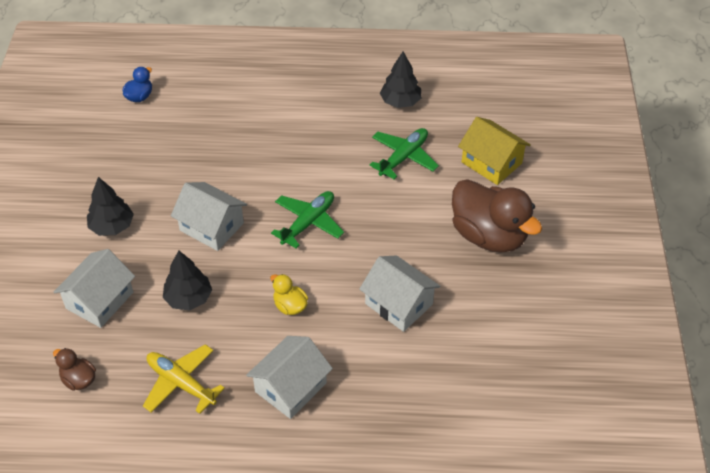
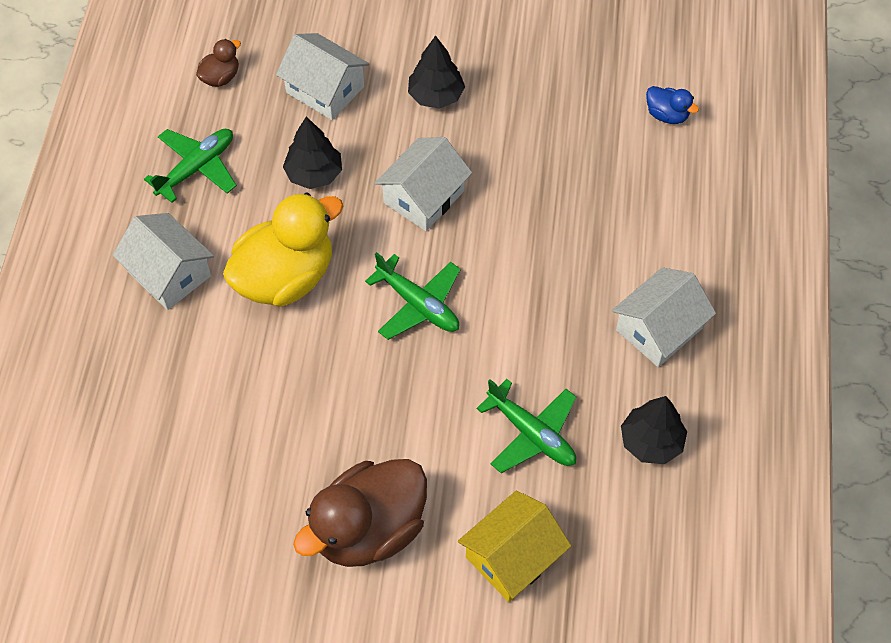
camera: 95 degrees right, 10 degrees up
(181, 383) = (197, 168): yellow plane -> green plane
(290, 306) = (285, 277): yellow duck -> yellow duck, size x2.23
(398, 304) = (268, 400): white house -> white house (659, 329)

